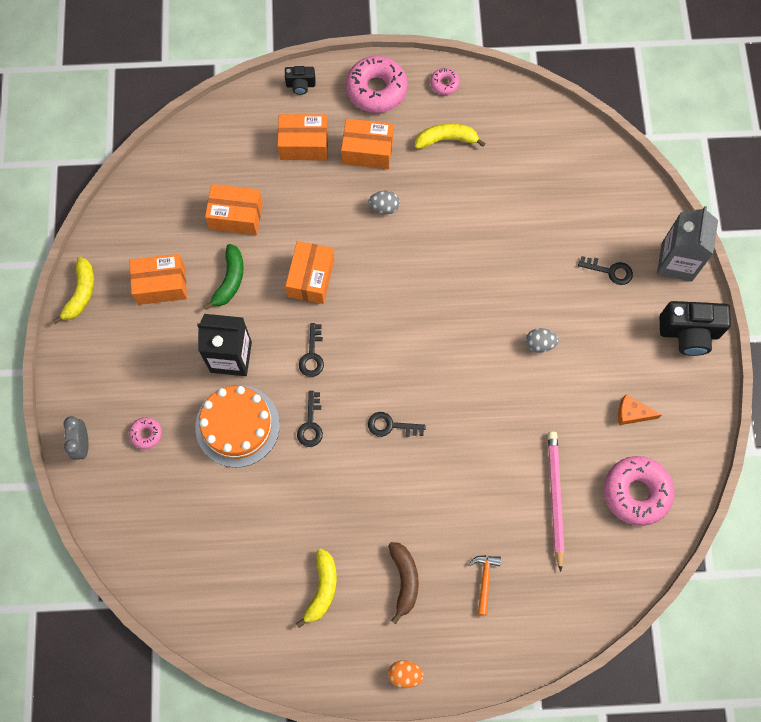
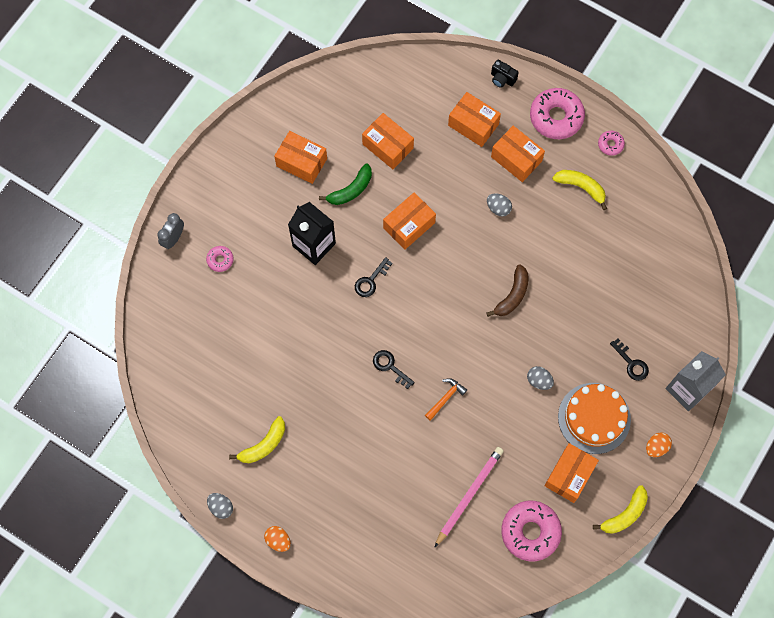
camera: 35 degrees right, 0 degrees up
(81, 293) = (243, 133): yellow banana -> yellow banana (625, 514)
(237, 426) = (285, 295): orange cake -> orange cake (594, 418)
(311, 424) = (335, 328): black key -> none
(324, 682) = (221, 507): none -> grey egg
(404, 580) = (323, 477): brown banana -> brown banana (512, 295)
(484, 580) = (378, 516): orange hammer -> orange hammer (445, 398)
(632, 413) = (569, 475): orange cheese -> orange box
(688, 333) = (656, 447): black camera -> orange egg

